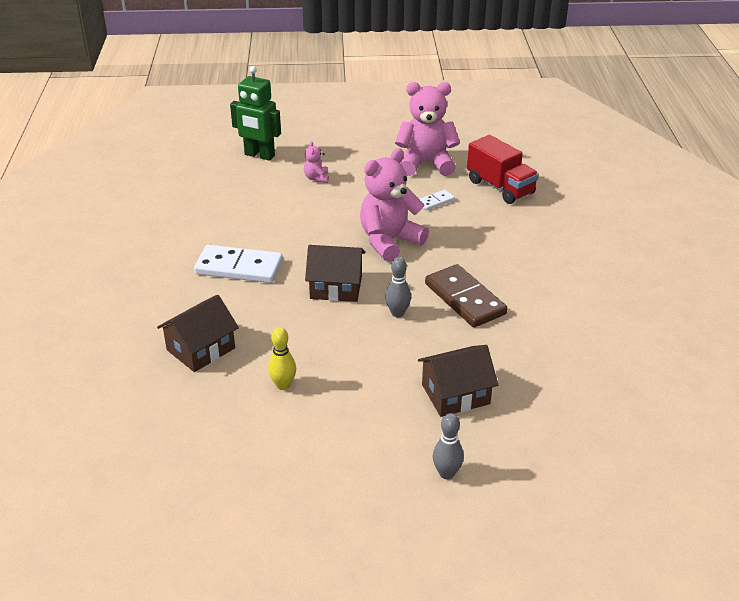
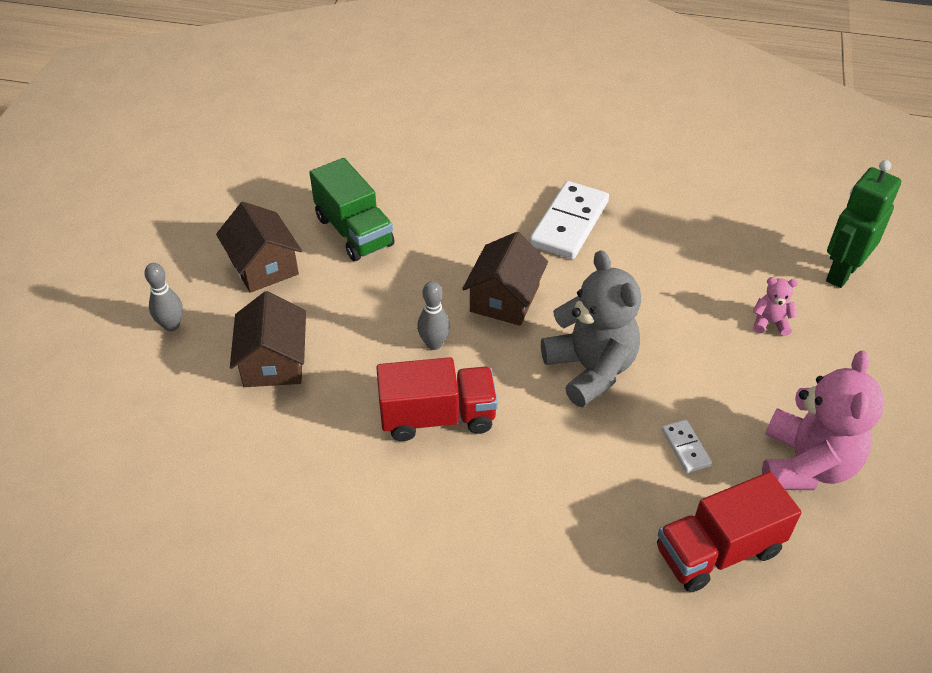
camera: 105 degrees right, 10 degrees up
(201, 349) = (435, 182): brown house -> brown house (263, 266)
(283, 385) = (354, 231): yellow bowling pin -> green truck
(389, 241) = (590, 369): pink teddy bear -> grey teddy bear
(464, 299) = (437, 417): brown domino -> red truck

